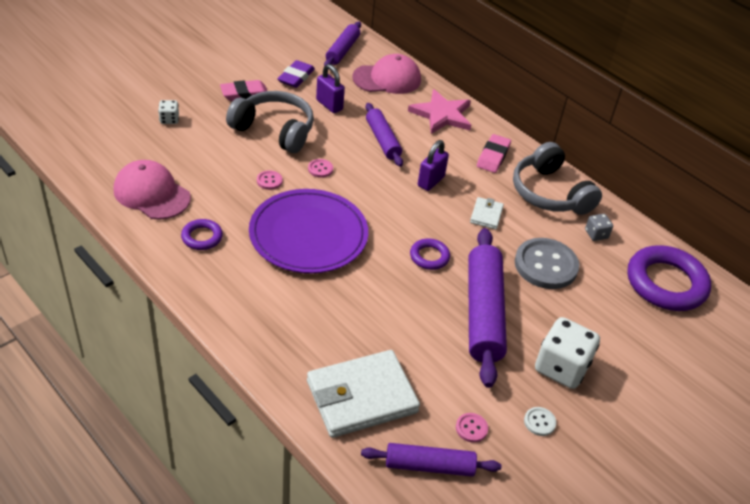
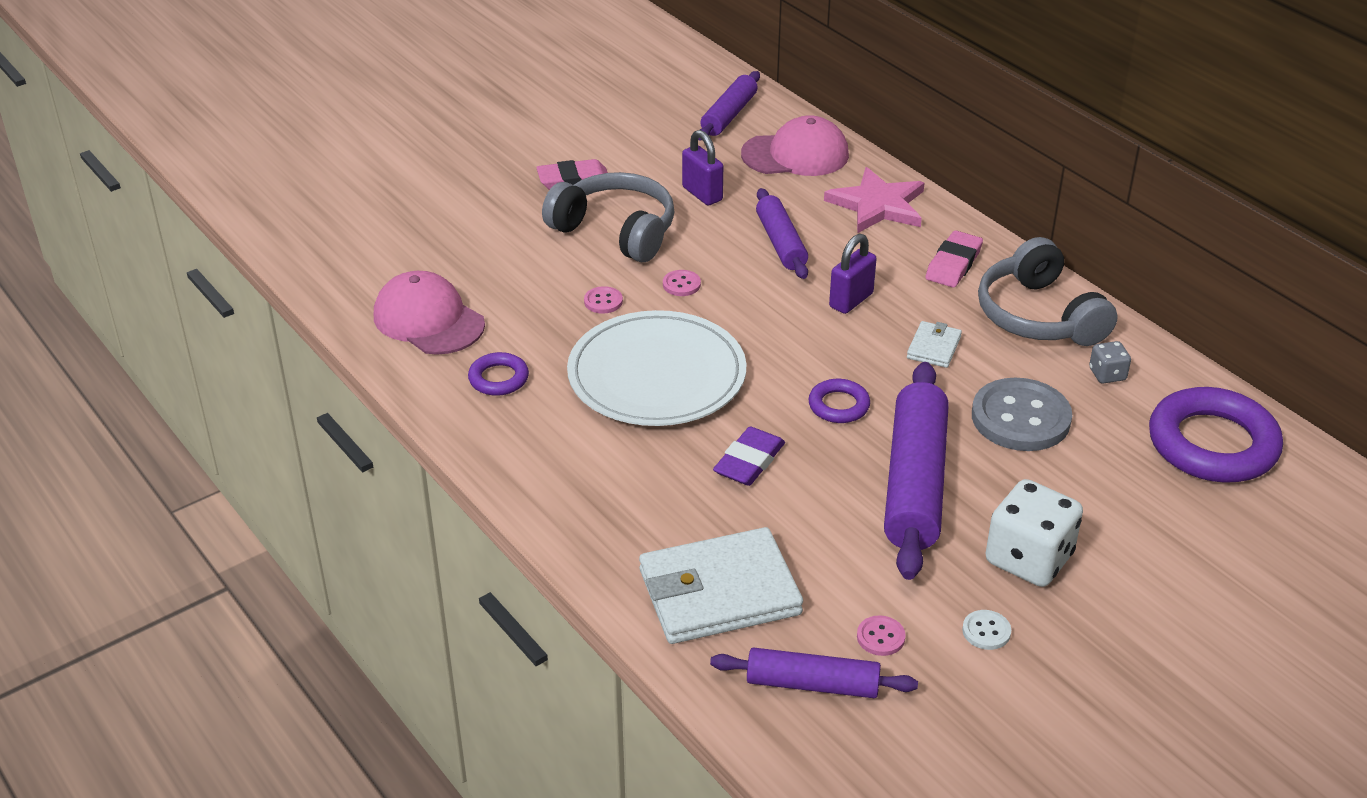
camera: 10 degrees right, 5 degrees down
(169, 119) = (459, 218): white dice -> none
(296, 77) = (654, 155): purple eraser -> purple eraser (749, 461)
(308, 235) = (657, 375): purple plate -> white plate

